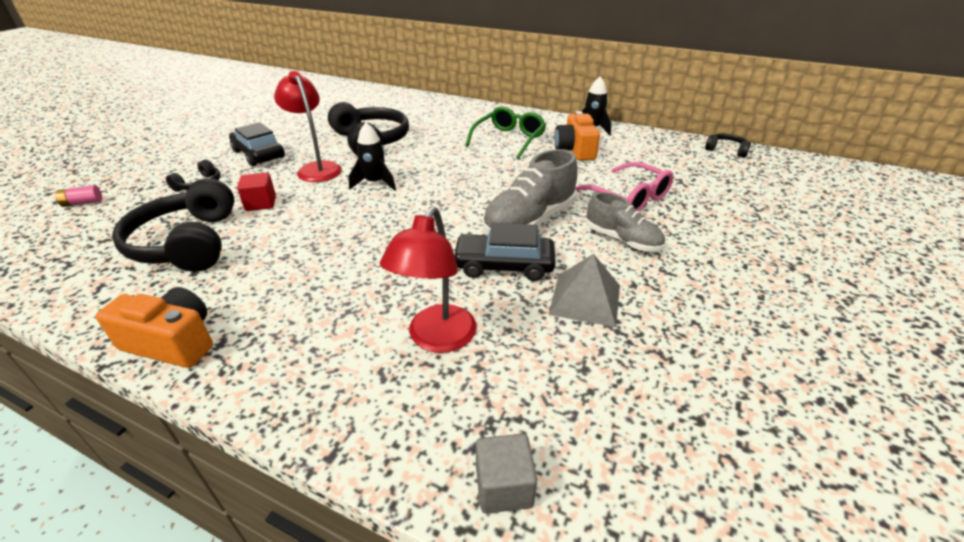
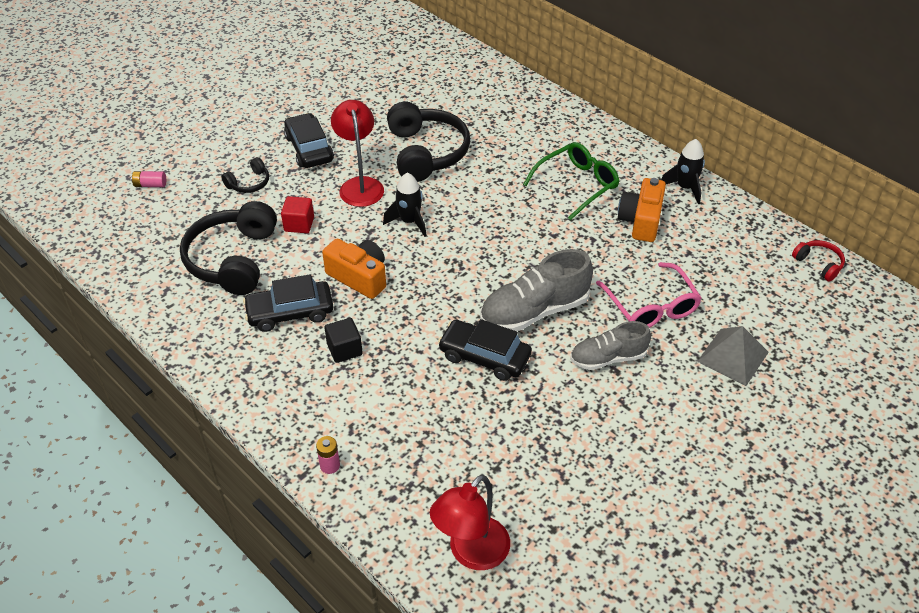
camera: 20 degrees right, 10 degrees up
(173, 342) = (215, 359): orange camera -> orange camera (359, 277)
(267, 274) = (290, 312): none -> black car
(344, 294) = (344, 349): none -> black cube
(368, 429) = (330, 465): none -> pink battery
(436, 339) = (400, 411): red lamp -> red lamp (471, 553)
(504, 486) = (399, 527): grey cube -> none
(585, 299) = (534, 410): grey pyramid -> grey pyramid (733, 356)
(622, 240) = (608, 358): grey shoe -> grey shoe turned 105 degrees clockwise
(726, 150) = (818, 264): black headphones -> red headphones

